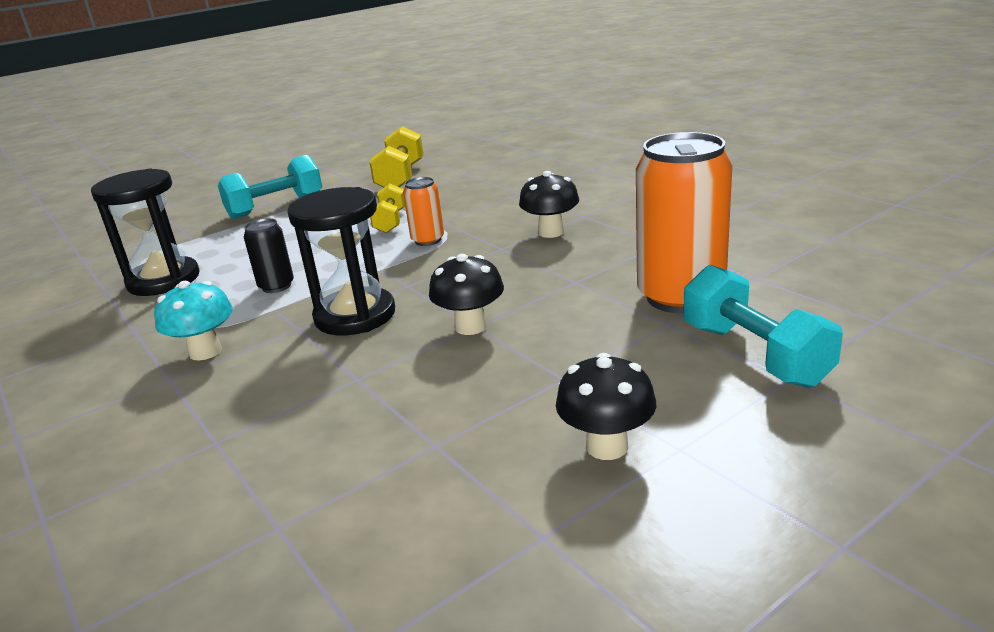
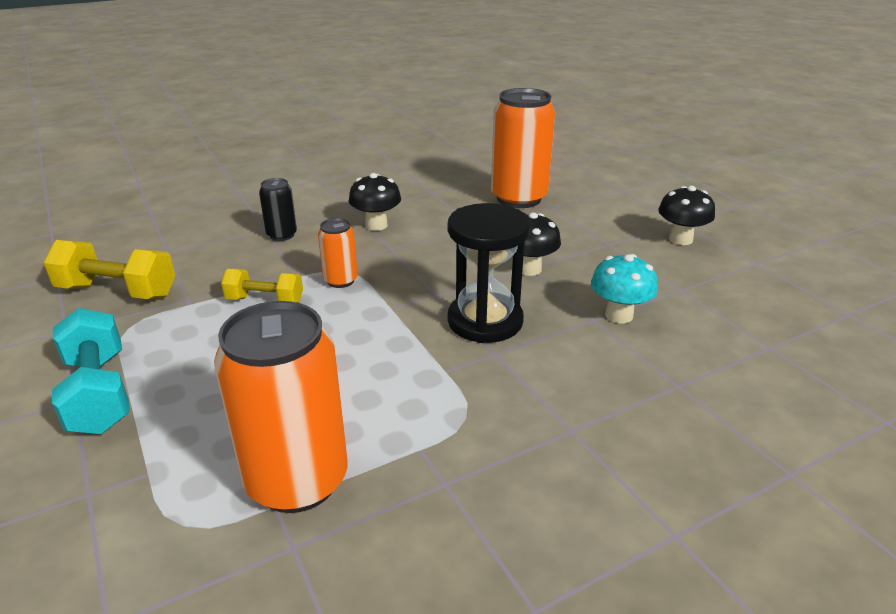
camera: 85 degrees left, 5 degrees up
(163, 280) = (297, 480): black hourglass -> orange can
(205, 351) = (522, 410): turquoise mushroom -> turquoise mushroom (619, 315)
(276, 286) = (387, 373): black can -> black can (282, 235)
(754, 354) = (595, 192): turquoise dumbbell -> none

